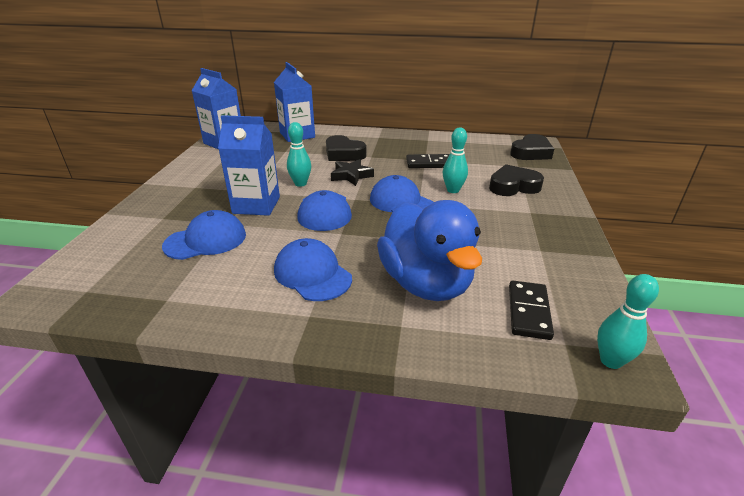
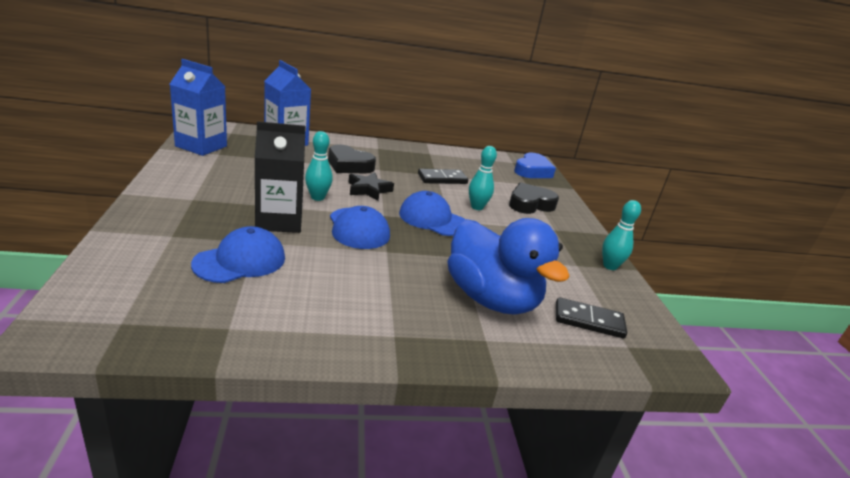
camera: 20 degrees left, 5 degrees down
(256, 205) = (279, 221): blue carton -> black carton
(312, 274) = (377, 294): blue cap -> none
(528, 311) = (589, 321): black domino -> black domino turned 75 degrees counterclockwise
(531, 153) = (532, 171): black heart -> blue heart
(610, 361) = (666, 358): turquoise bowling pin -> turquoise bowling pin (610, 266)

